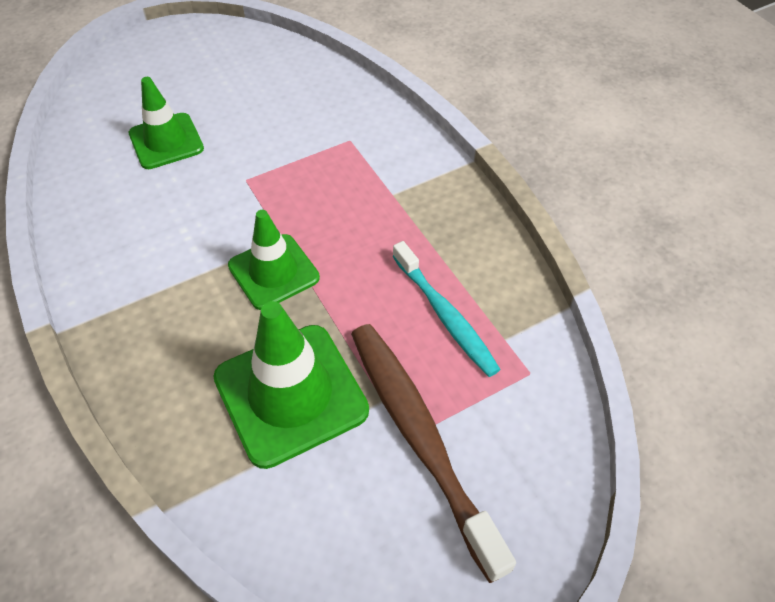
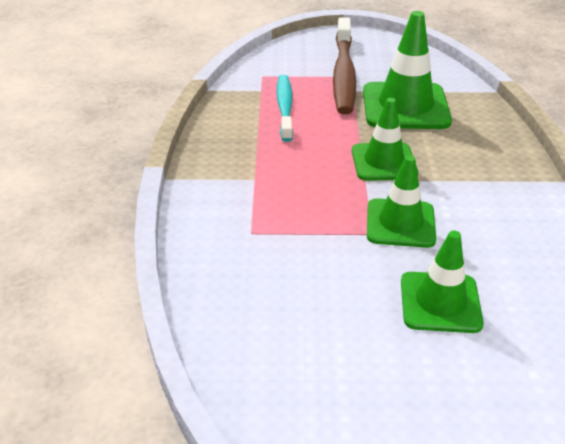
camera: 150 degrees left, 15 degrees down
(224, 199) = (400, 223): none -> green traffic cone

